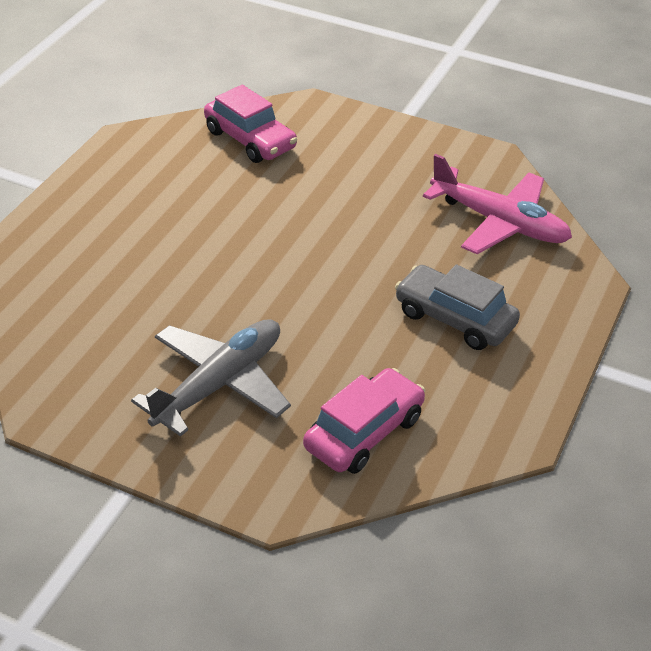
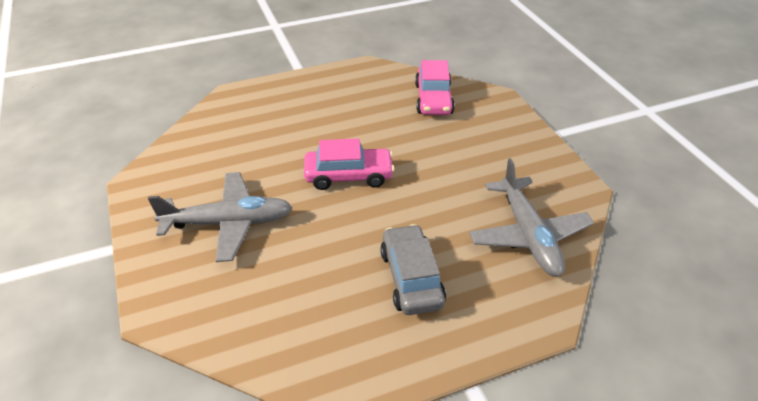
camera: 45 degrees right, 0 degrees up
(364, 432) = (258, 309): pink car -> pink car (349, 176)
(499, 222) = (528, 235): pink plane -> grey plane

